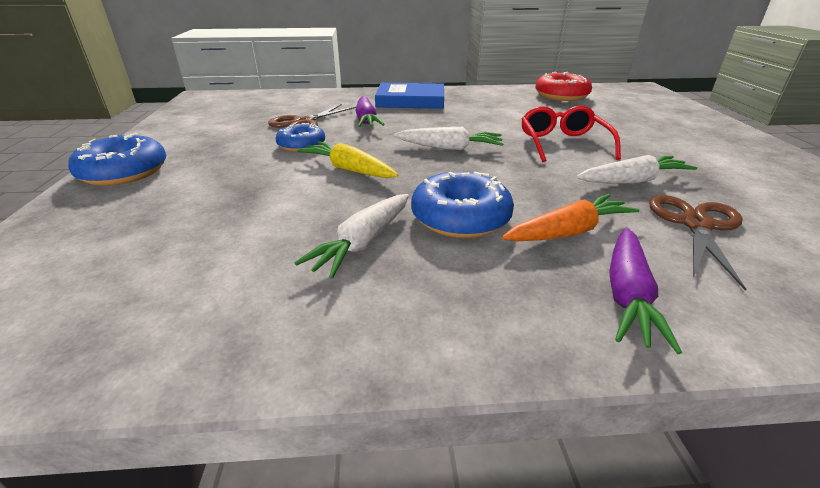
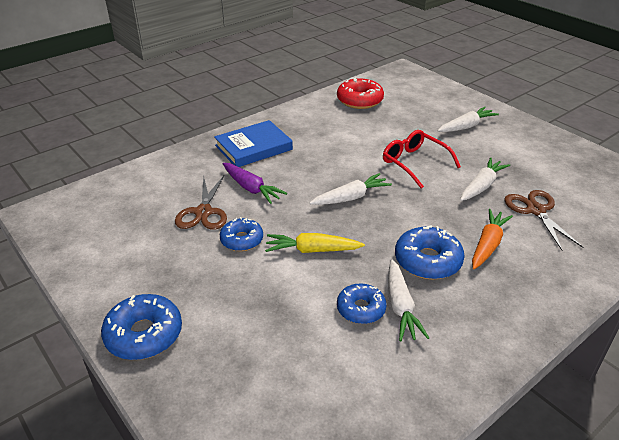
camera: 35 degrees left, 5 degrees up
(317, 227) = (361, 309): none -> blue donut
(627, 295) = (545, 274): purple carrot -> none
(673, 134) = (466, 126): none -> white carrot

